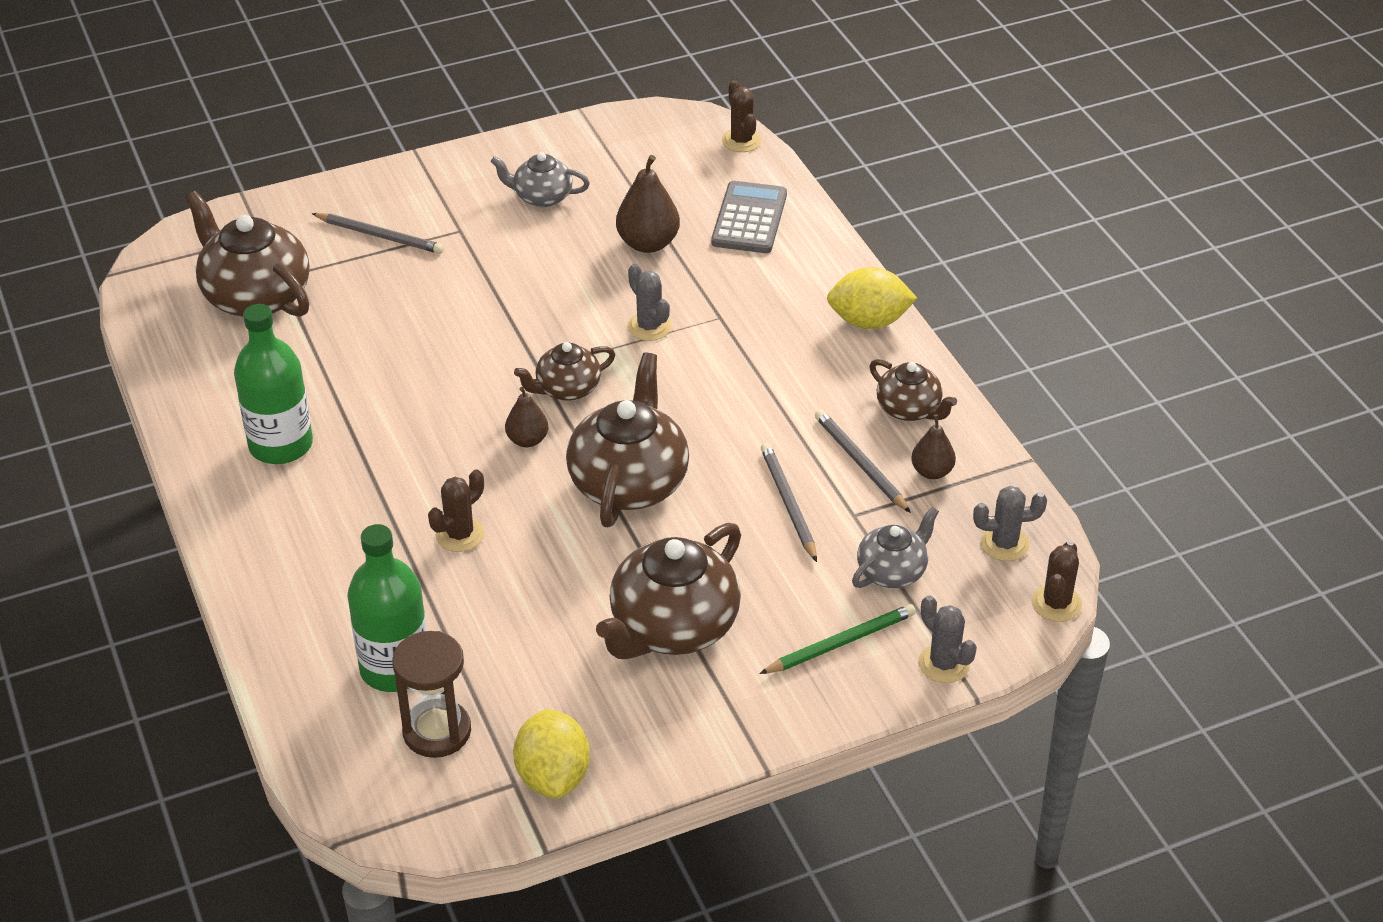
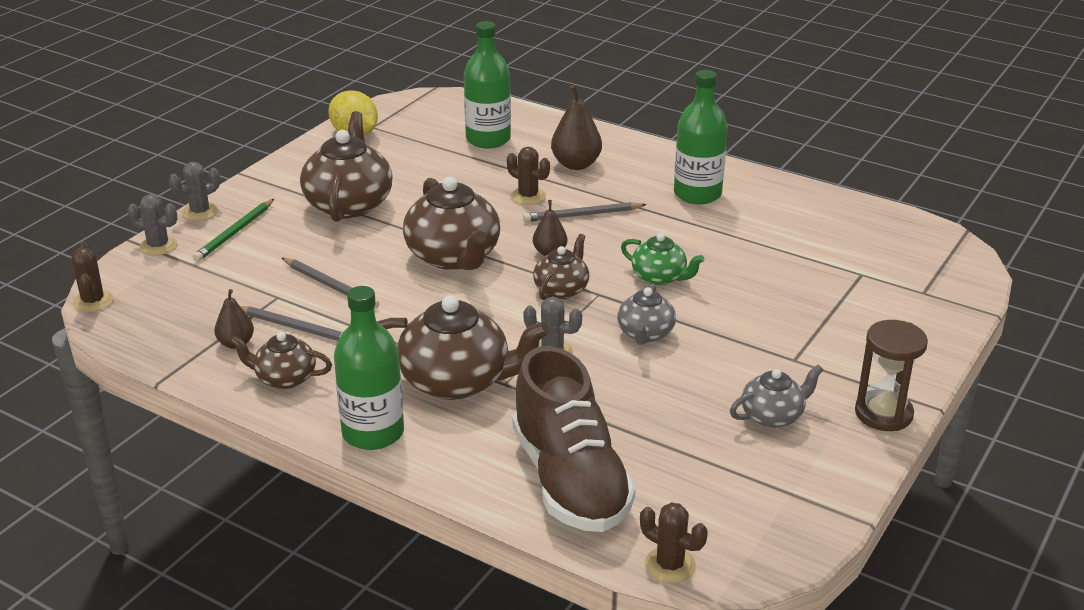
camera: 145 degrees right, 10 degrees down
(255, 296) = (855, 256): brown teapot -> brown teapot (457, 381)
(380, 236) = (844, 329): grey pencil -> grey pencil (582, 215)
(437, 731) = (435, 128): brown hourglass -> brown hourglass (883, 414)
(460, 359) = (660, 277): none -> green teapot
(460, 535) = (528, 196): brown cactus -> brown cactus turned 60 degrees counterclockwise
(648, 243) = (632, 416): brown pear -> brown pear (576, 164)
(749, 219) = (570, 480): grey calculator -> brown shoe
(869, 322) = (373, 433): yellow lemon -> green bottle
(892, 571) = (225, 277): grey teapot -> grey teapot (645, 334)
(1004, 544) = (150, 320): grey cactus -> grey cactus (200, 212)

